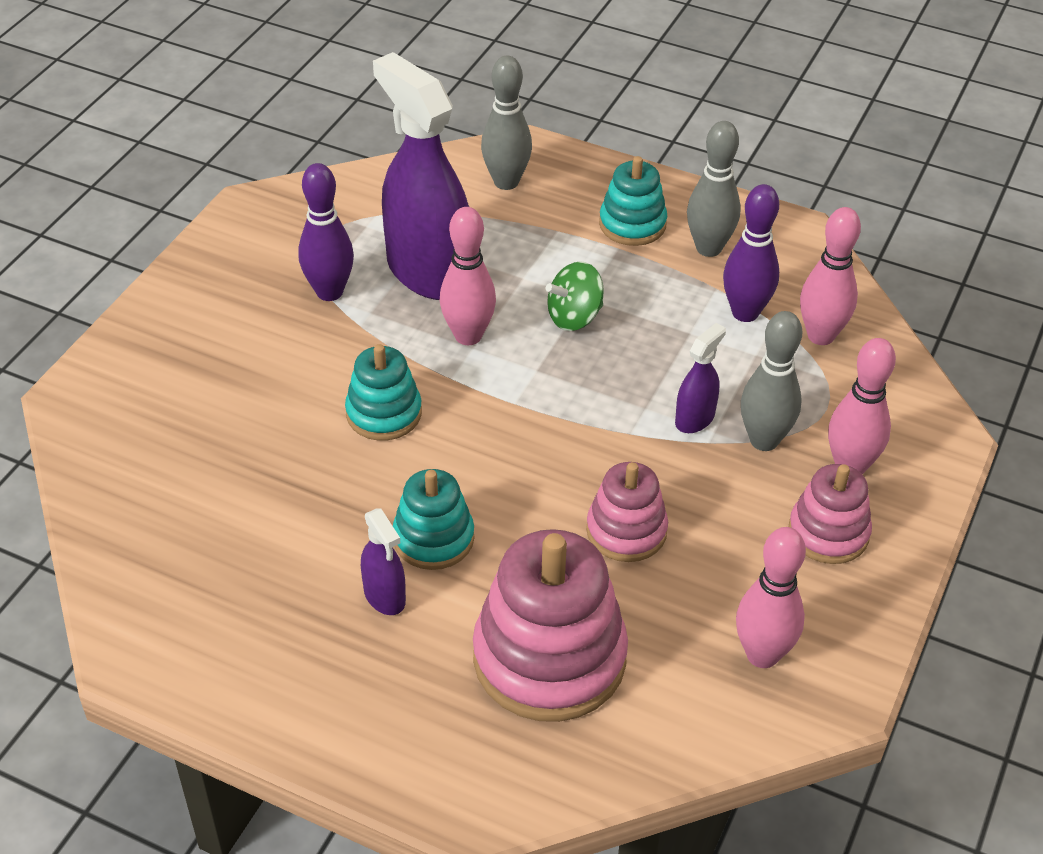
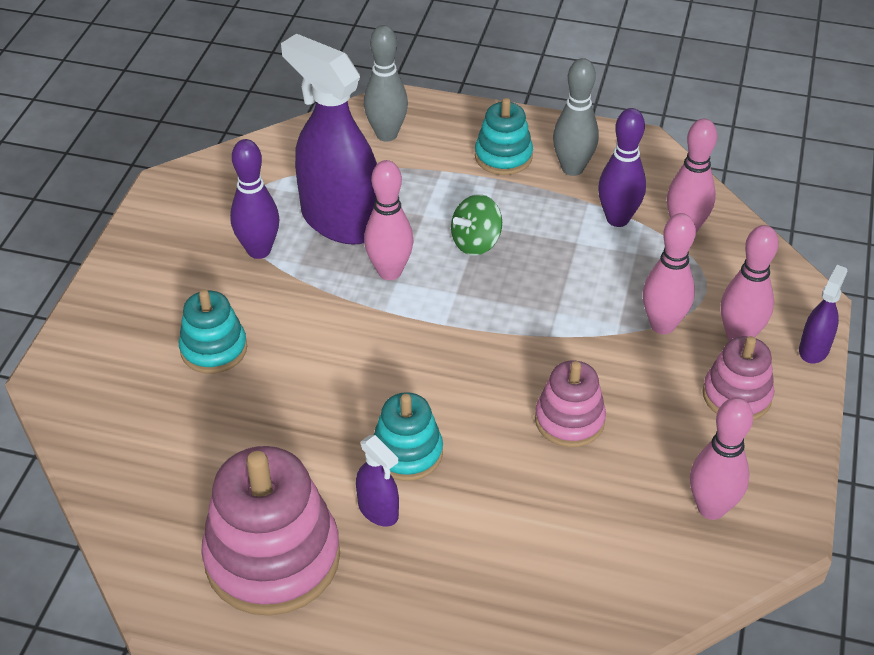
camera: 10 degrees left, 0 degrees up
(384, 413) = (335, 350): turquoise stacking toy -> turquoise stacking toy (214, 349)
(549, 658) = (534, 541): pink stacking toy -> pink stacking toy (272, 557)
(695, 418) = (600, 315): purple spray bottle -> purple spray bottle (814, 349)
(764, 440) = (662, 325): grey bowling pin -> pink bowling pin

